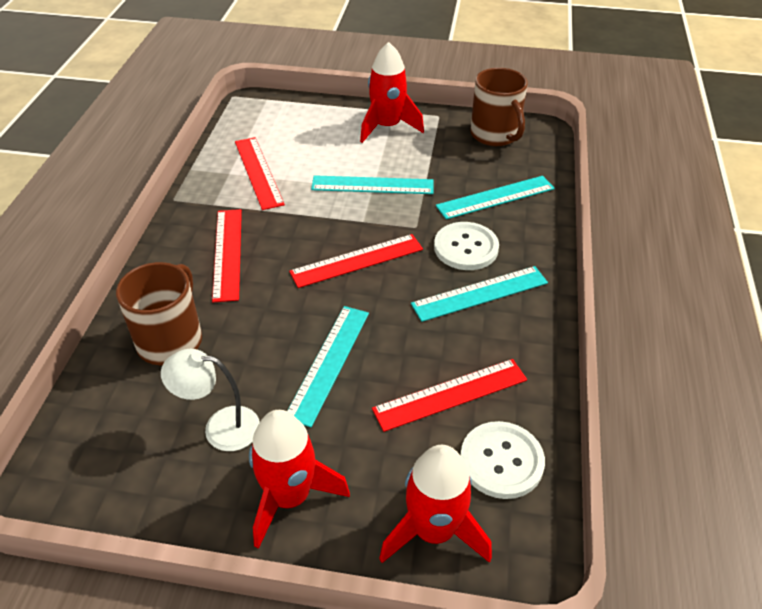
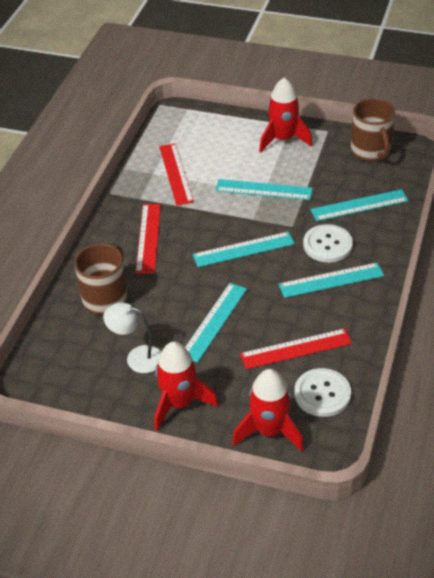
camera: 10 degrees right, 0 degrees up
(357, 260) = (243, 249): red ruler -> turquoise ruler

